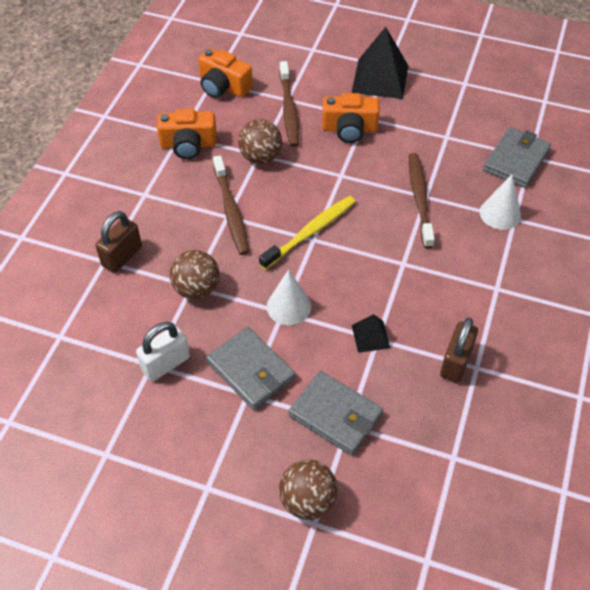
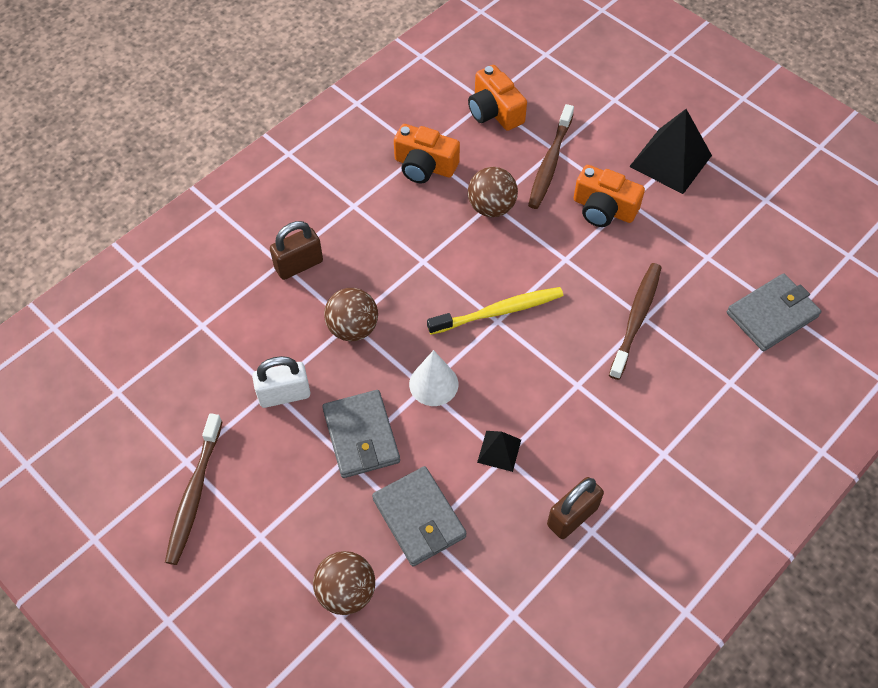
camera: 25 degrees right, 5 degrees up
(231, 210) = (430, 256): brown toothbrush -> brown toothbrush (194, 493)
(500, 213) = (717, 370): white cone -> none

